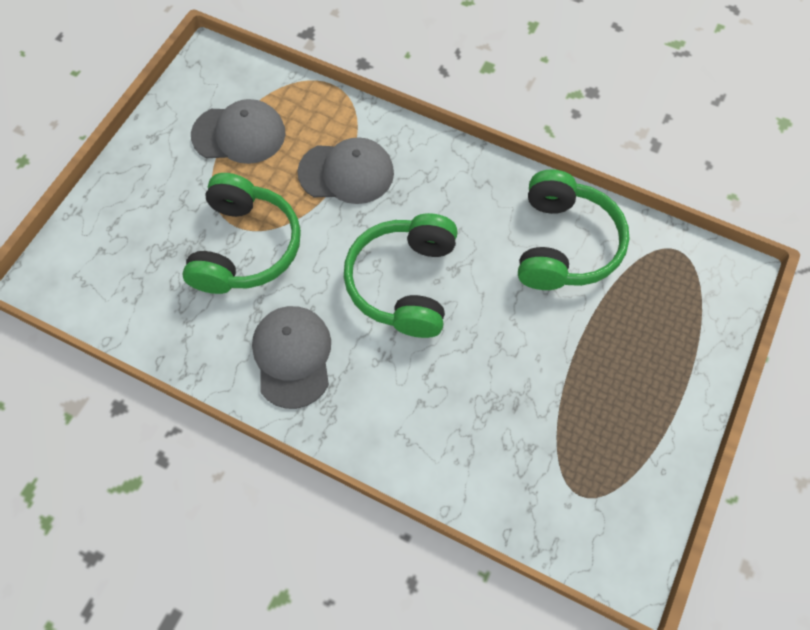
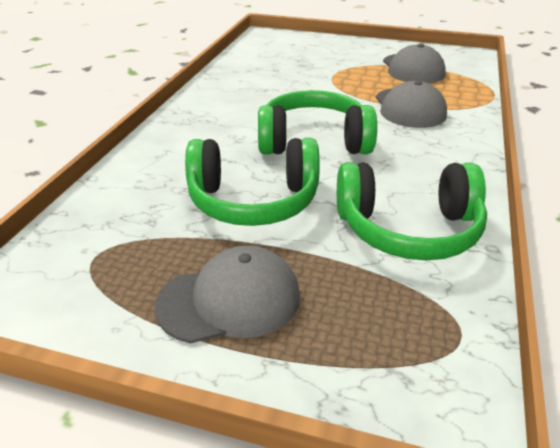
camera: 80 degrees right, 30 degrees down
(245, 247) = (316, 80): green headphones -> green headphones (253, 201)
(292, 356) = (230, 104): grey cap -> grey cap (229, 300)

